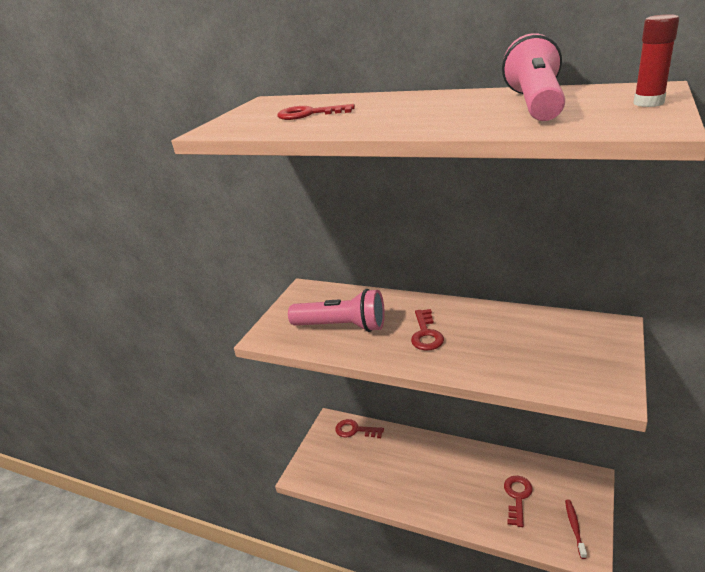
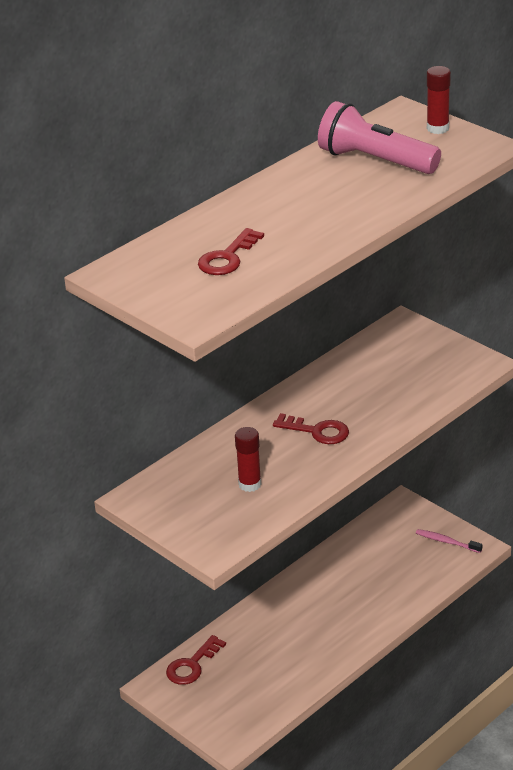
camera: 70 degrees left, 5 degrees up
(342, 326) = (250, 484): pink flashlight -> red glue stick
(517, 496) = (388, 564): red key -> none
(574, 527) = (447, 542): red toothbrush -> pink toothbrush

